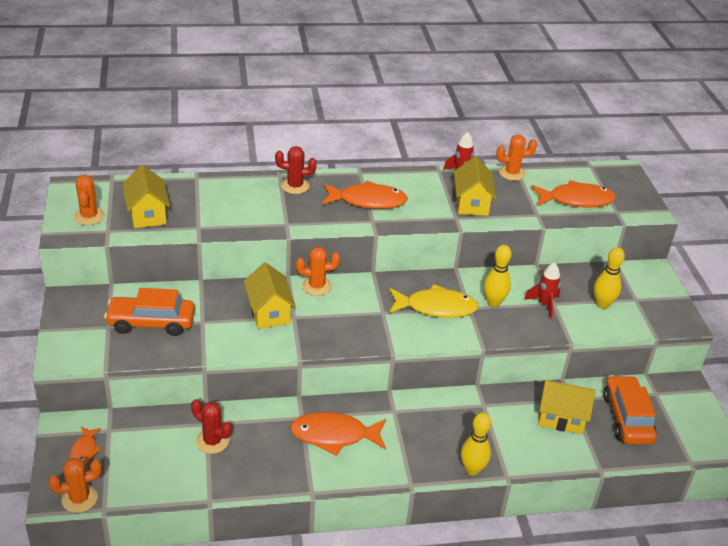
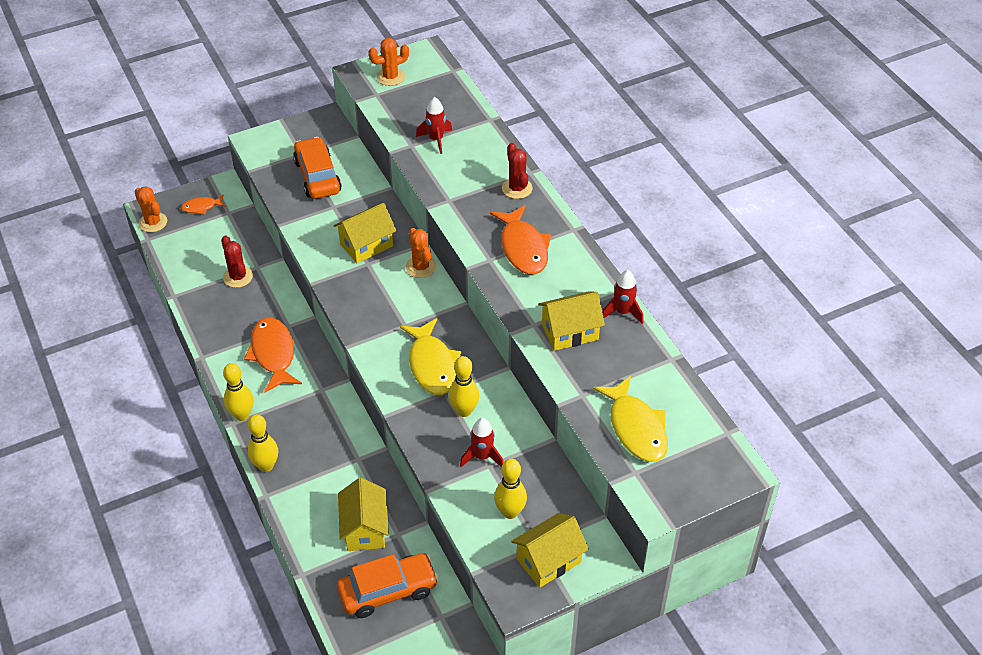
camera: 75 degrees right, 10 degrees up
(147, 214) = (413, 108): yellow house -> yellow house (548, 560)
(202, 212) = (436, 140): none -> red rocket
(212, 441) = (238, 277): red cactus -> red cactus turned 45 degrees counterclockwise
(403, 475) = (242, 415): none -> yellow bowling pin
(512, 173) = (657, 357): orange cactus -> none
(576, 200) = (636, 428): orange fish -> yellow fish

